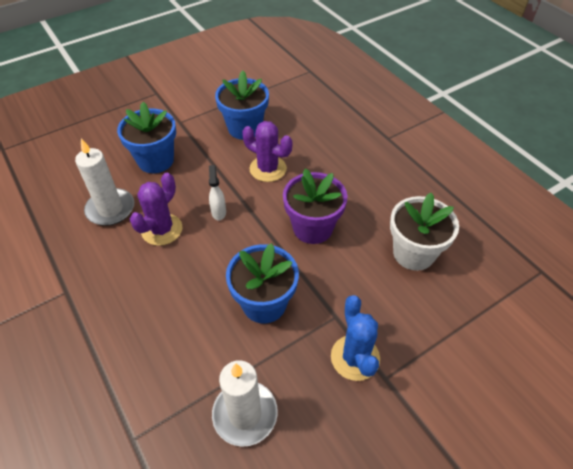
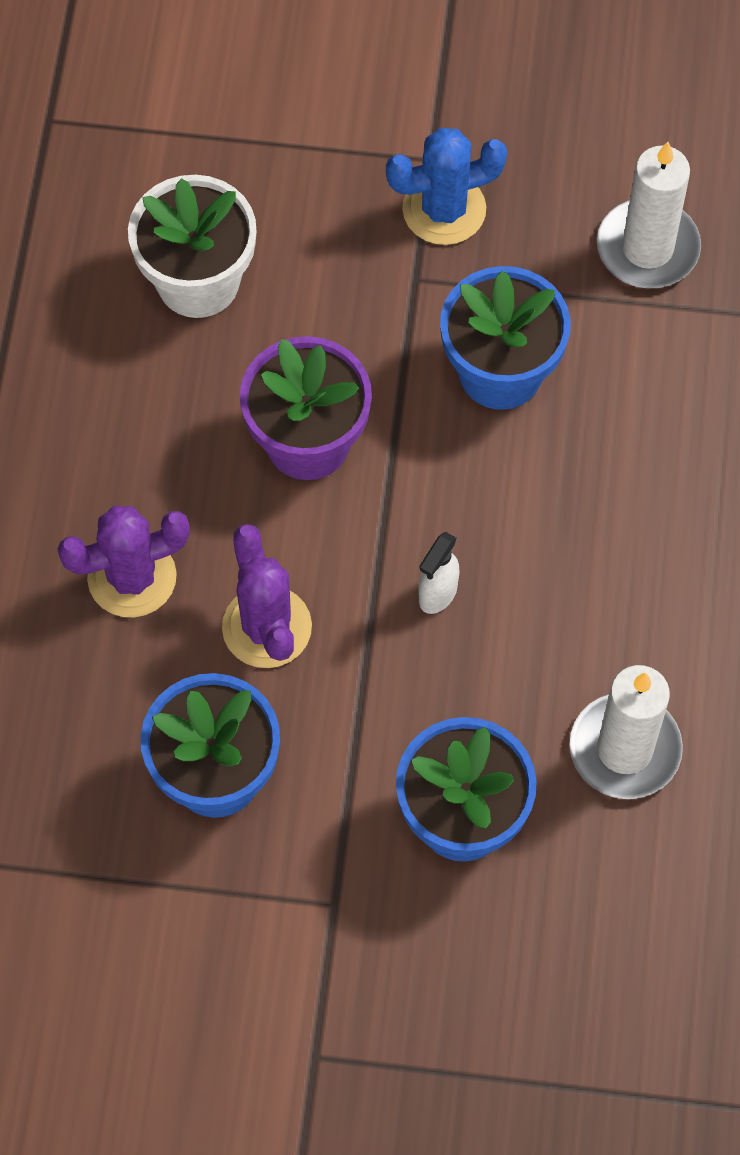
camera: 140 degrees left, 15 degrees up
(162, 229) = (562, 630): purple cactus -> purple cactus (132, 577)
(355, 357) = (444, 209): blue cactus -> blue cactus turned 45 degrees clockwise

